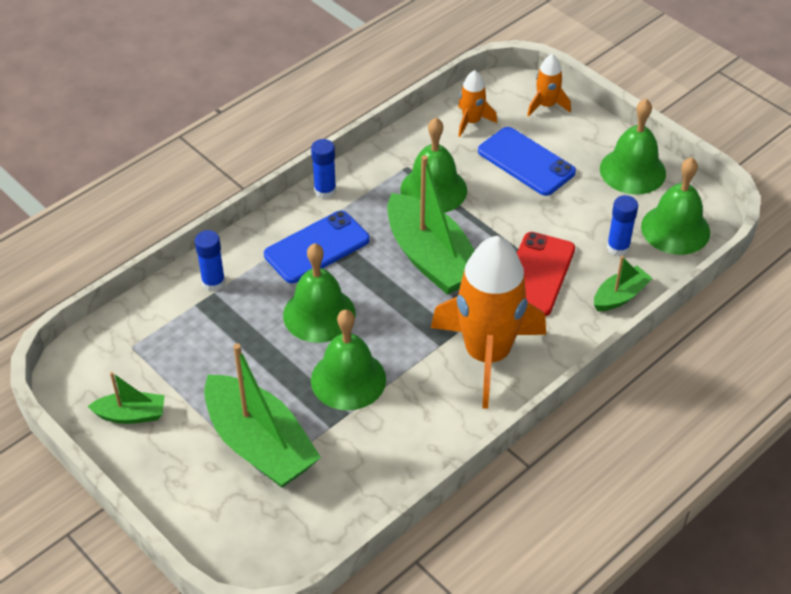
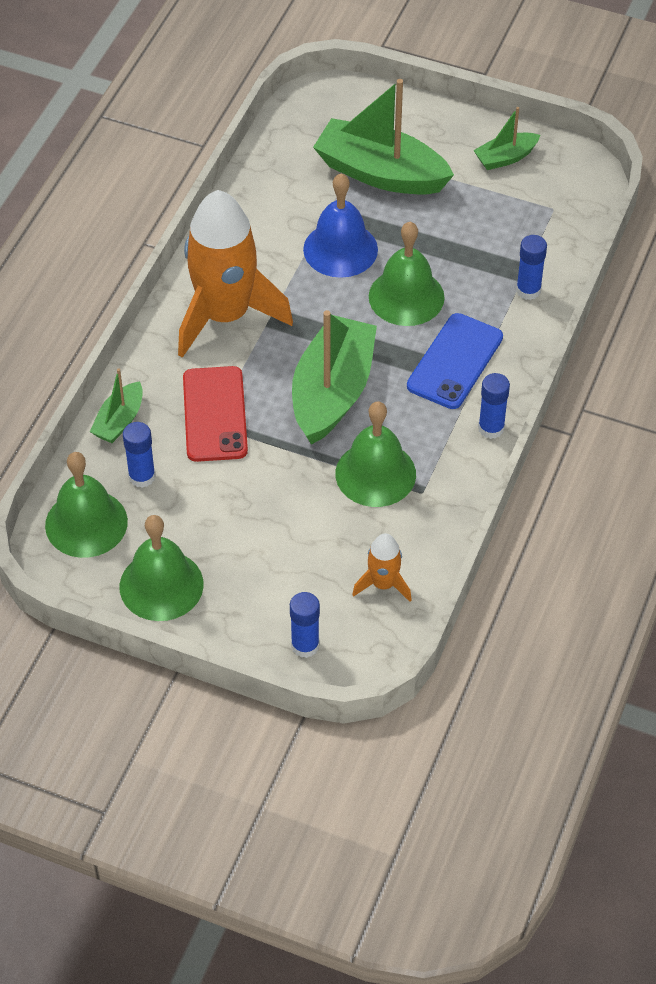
camera: 155 degrees right, 5 degrees up
(348, 379) = (340, 249): green bell -> blue bell
(431, 258) = (332, 392): green boat -> green boat turned 75 degrees clockwise
(526, 162) = (291, 550): blue phone -> none
(546, 105) = (305, 645): orange rocket -> blue glue stick

